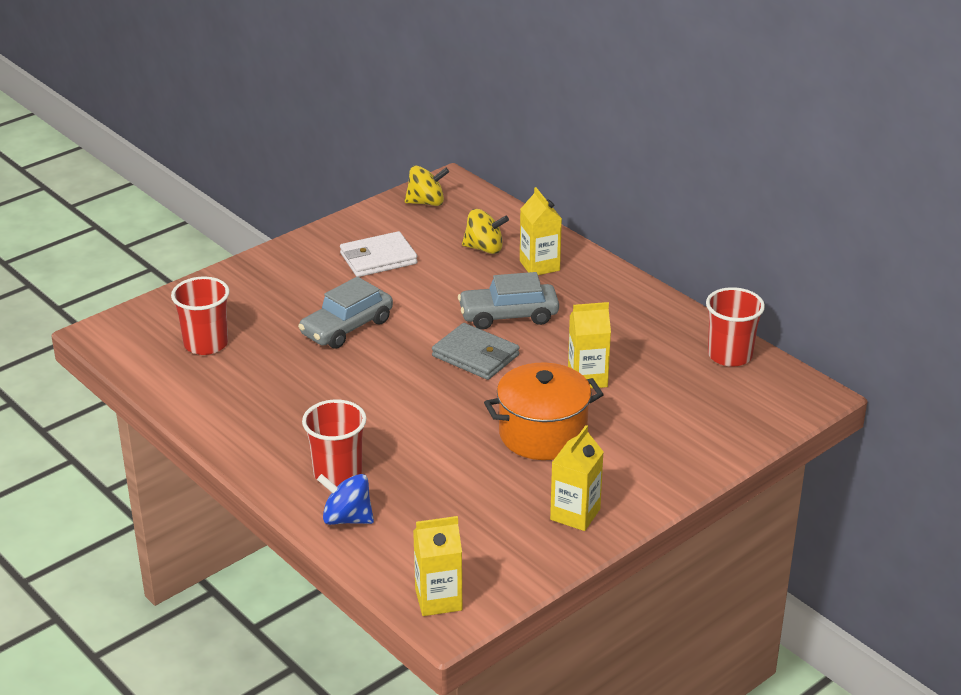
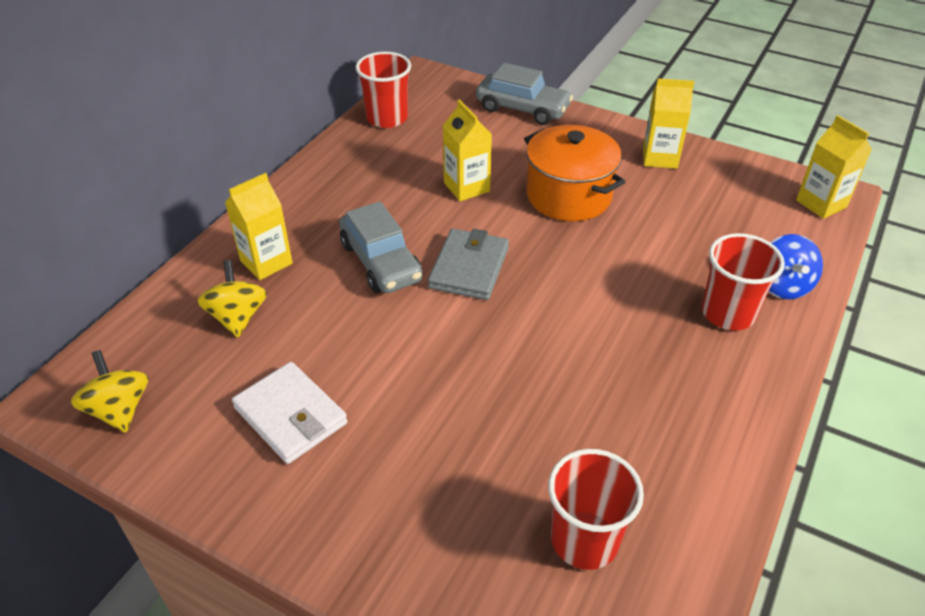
camera: 110 degrees left, 10 degrees up
(347, 327) = (468, 394): grey car -> grey car (522, 109)

